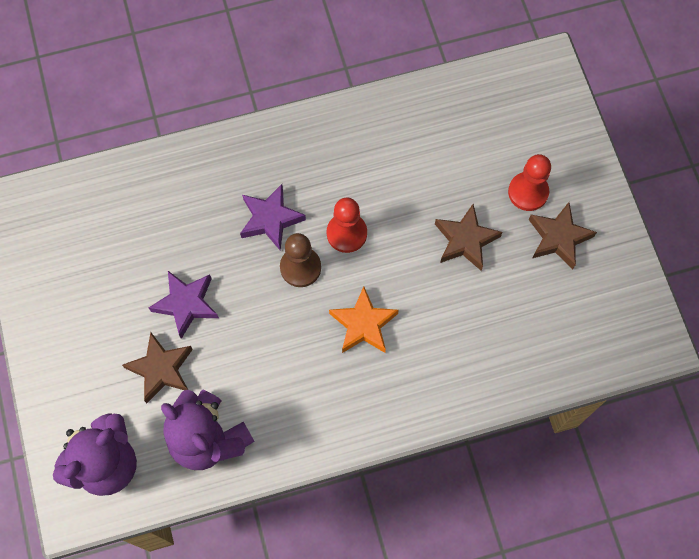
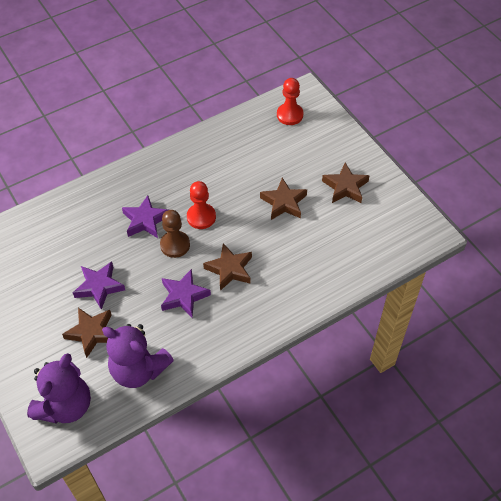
camera: 15 degrees left, 15 degrees down
(292, 348) = (184, 296): none -> purple star
(363, 324) = (230, 269): orange star -> brown star
(528, 192) = (316, 165): red pawn -> red pawn (290, 115)

